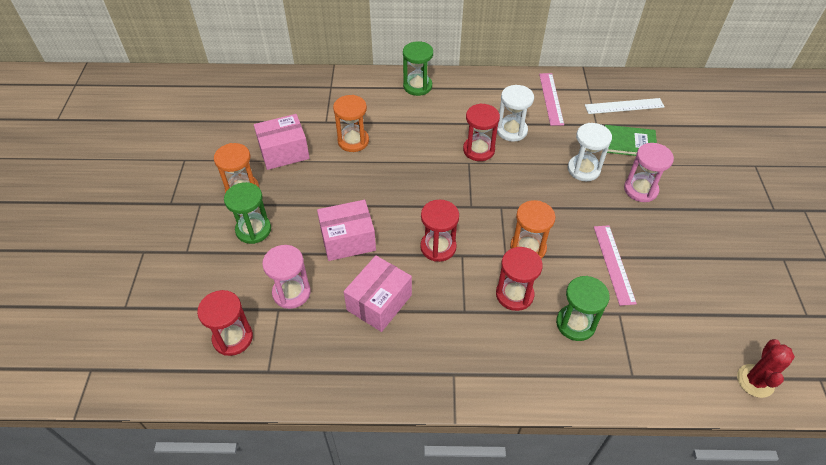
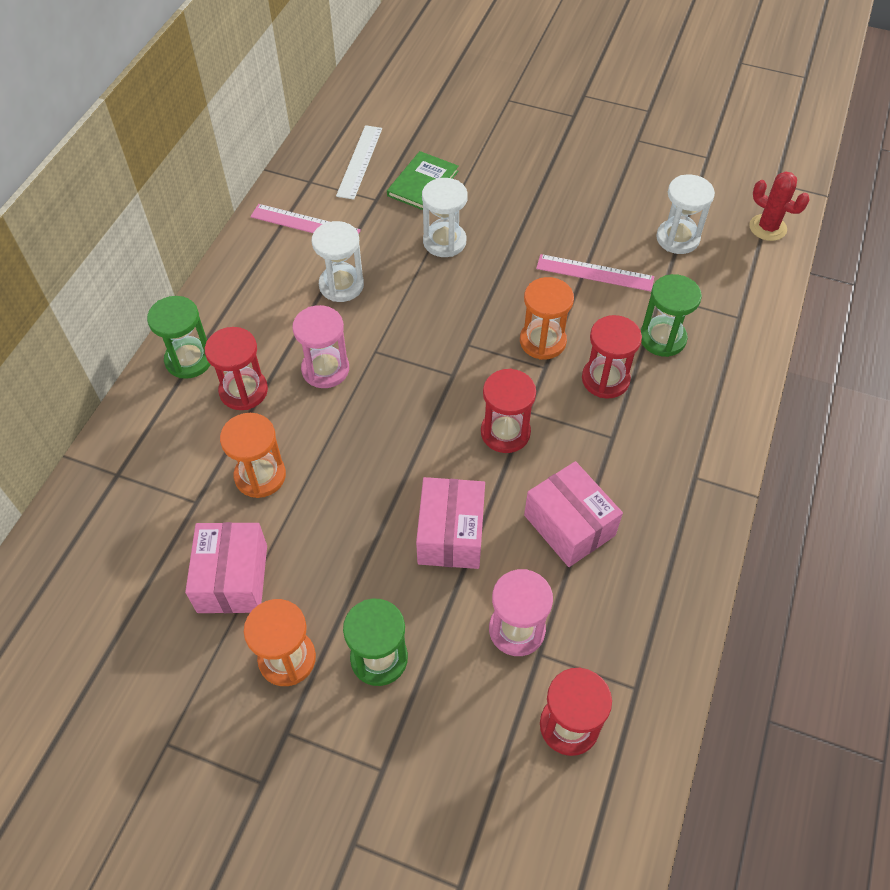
camera: 70 degrees left, 5 degrees up
(478, 150) = (358, 332): red hourglass -> red hourglass (243, 391)
(640, 190) = (499, 205): pink hourglass -> pink hourglass (325, 369)
(690, 312) = (677, 238): none -> white hourglass

